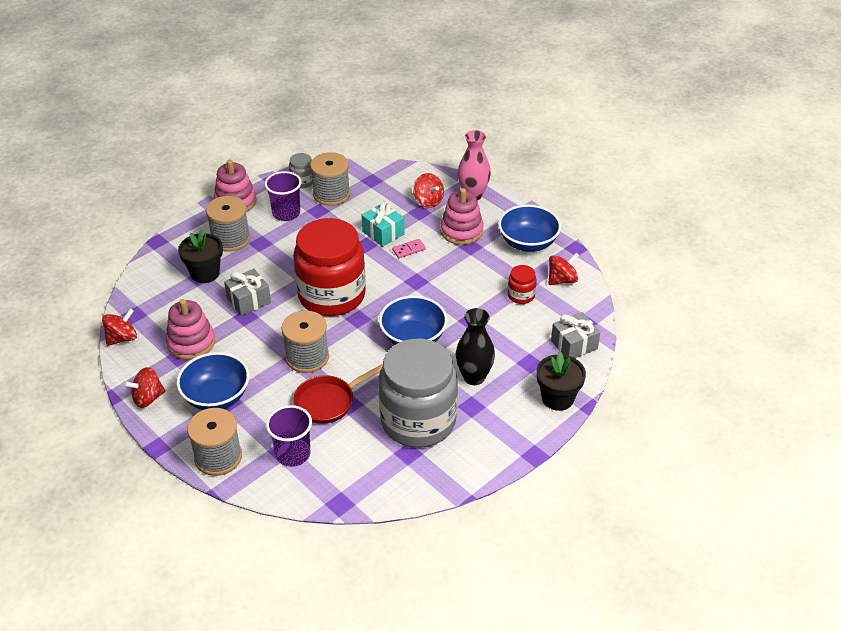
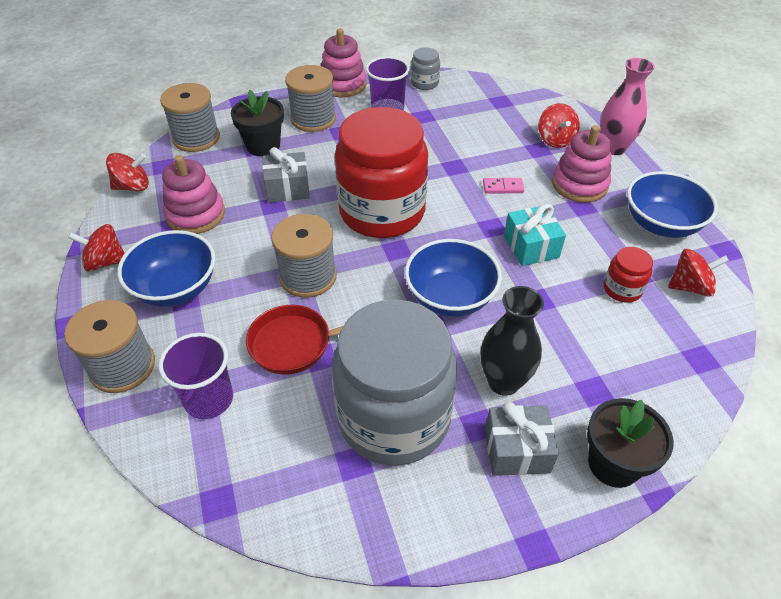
camera: 25 degrees right, 5 degrees up
(331, 194) = (448, 103): grey spool -> grey spool (196, 138)
(383, 233) = (482, 160): turquoise gift -> turquoise gift (531, 246)
(574, 345) = (672, 387): grey gift -> grey gift (517, 450)

